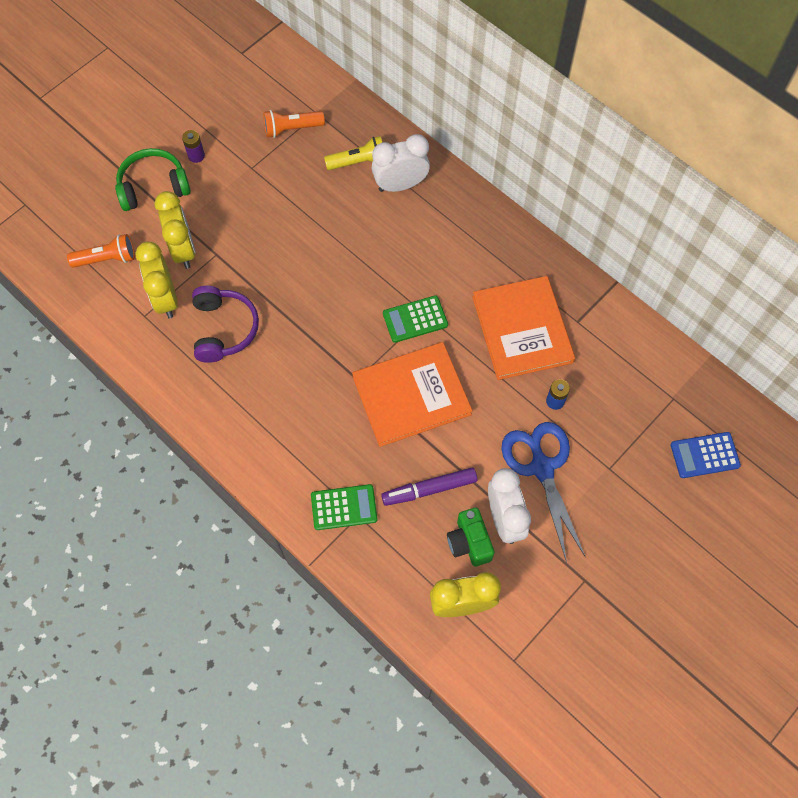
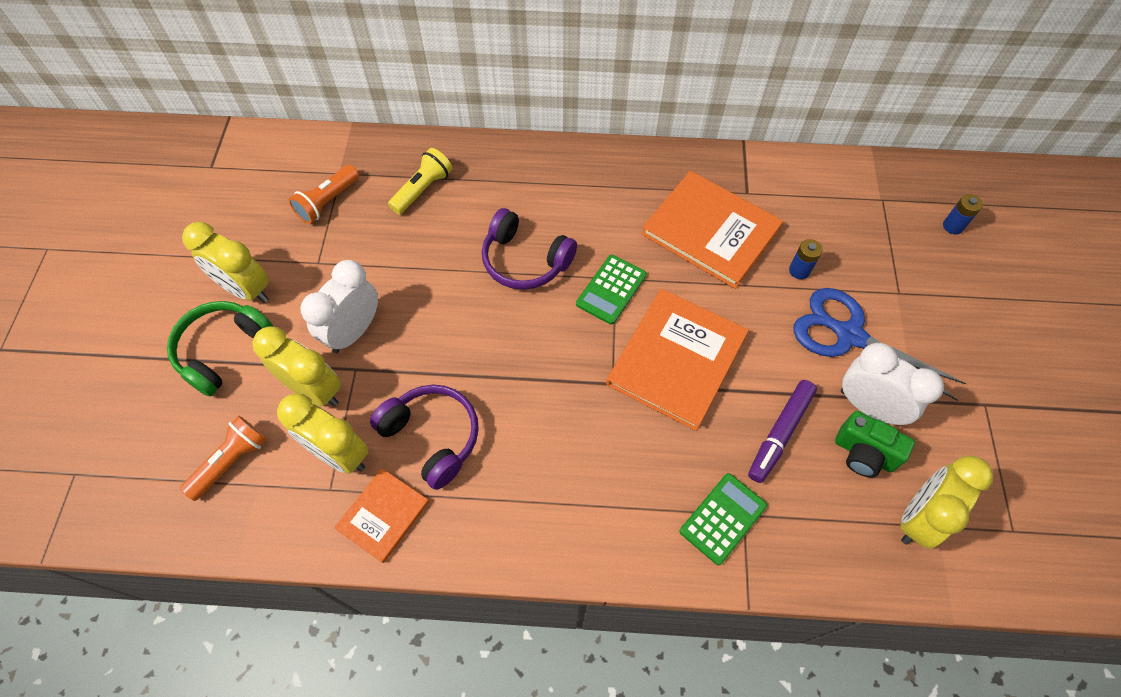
camera: 40 degrees left, 5 degrees down
(159, 353) = (383, 515): none -> orange book
(196, 156) = (246, 289): purple battery -> yellow clock
(378, 259) = (525, 261): none -> purple headphones
(400, 185) = (482, 184): white clock -> white clock (353, 331)
(704, 455) = (953, 226): blue calculator -> blue battery

